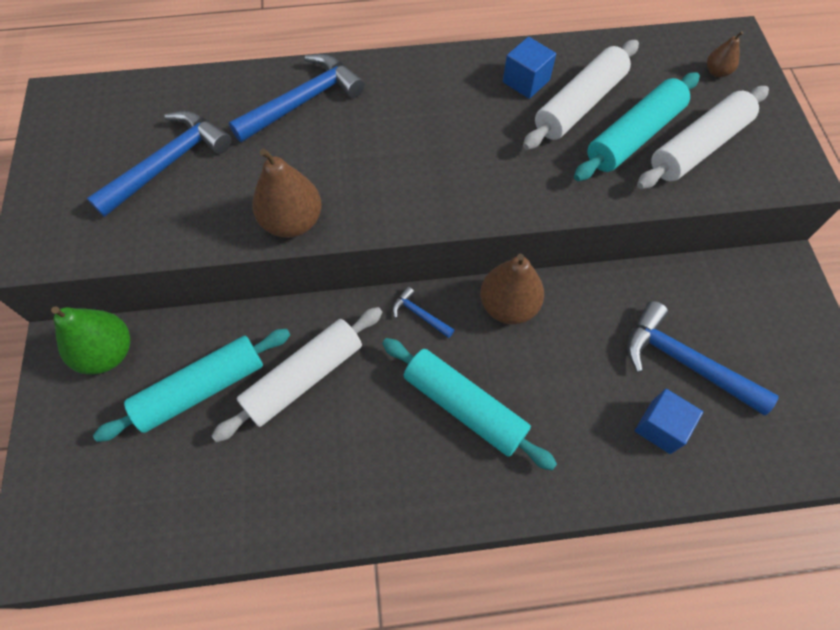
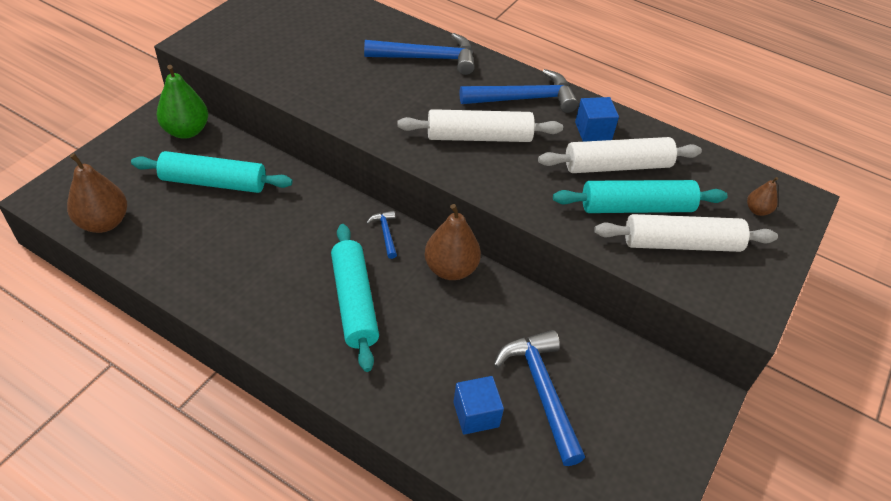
camera: 35 degrees right, 15 degrees down
(168, 163) = (312, 44): blue hammer -> blue hammer (524, 99)
(292, 222) = (346, 114): brown pear -> brown pear (104, 222)
(304, 377) = (276, 217): white rolling pin -> white rolling pin (479, 137)

